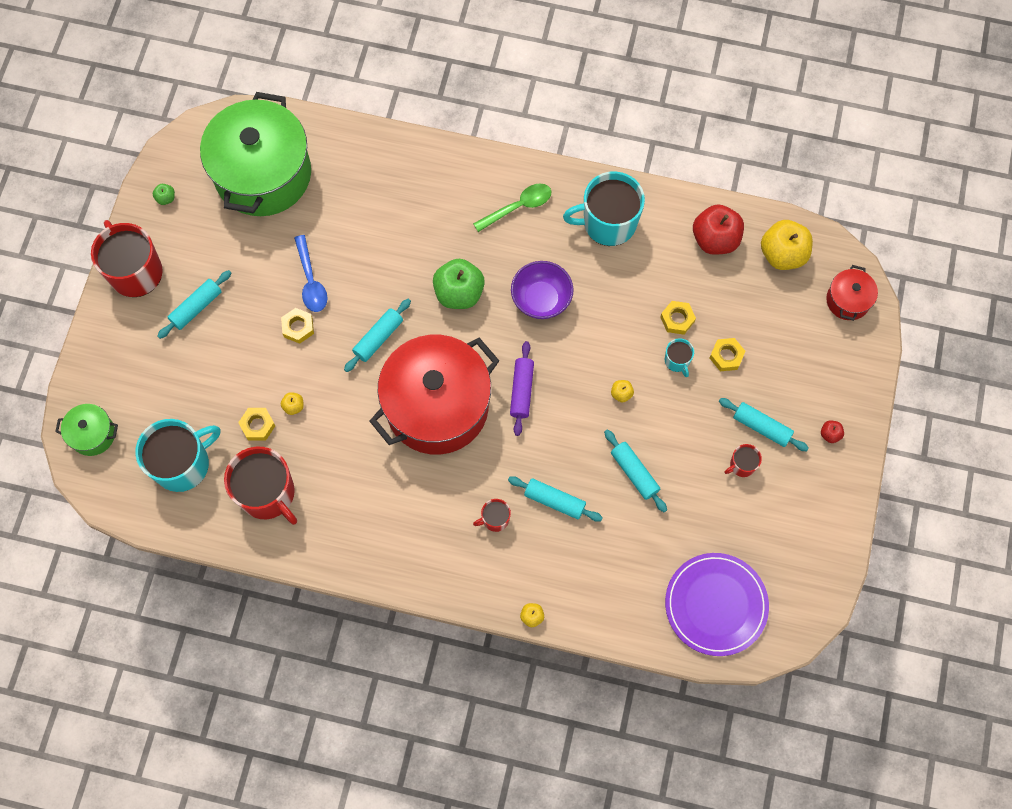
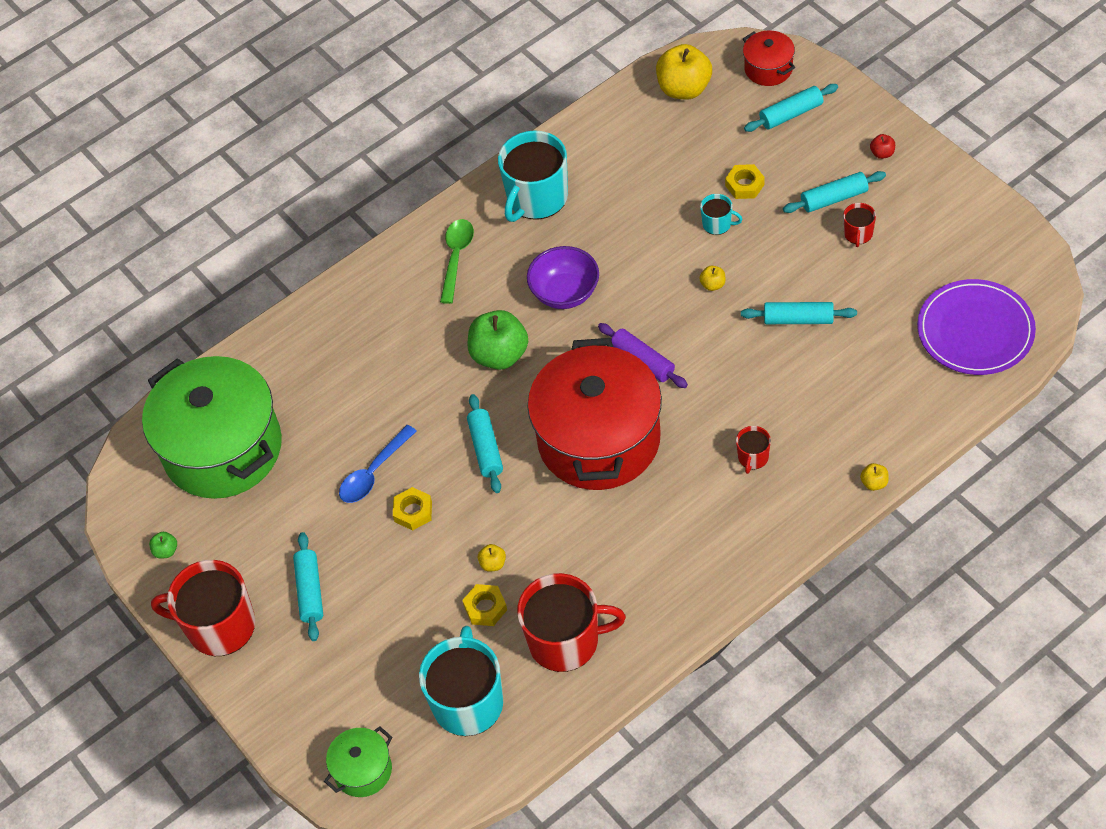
camera: 45 degrees left, 15 degrees down
(311, 280) = (374, 472): blue spoon -> blue spoon turned 105 degrees clockwise
(554, 501) = (774, 398): turquoise rolling pin -> turquoise rolling pin (791, 114)
(677, 319) = (677, 201): yellow nut -> none
(715, 239) = (626, 128): red apple -> none

